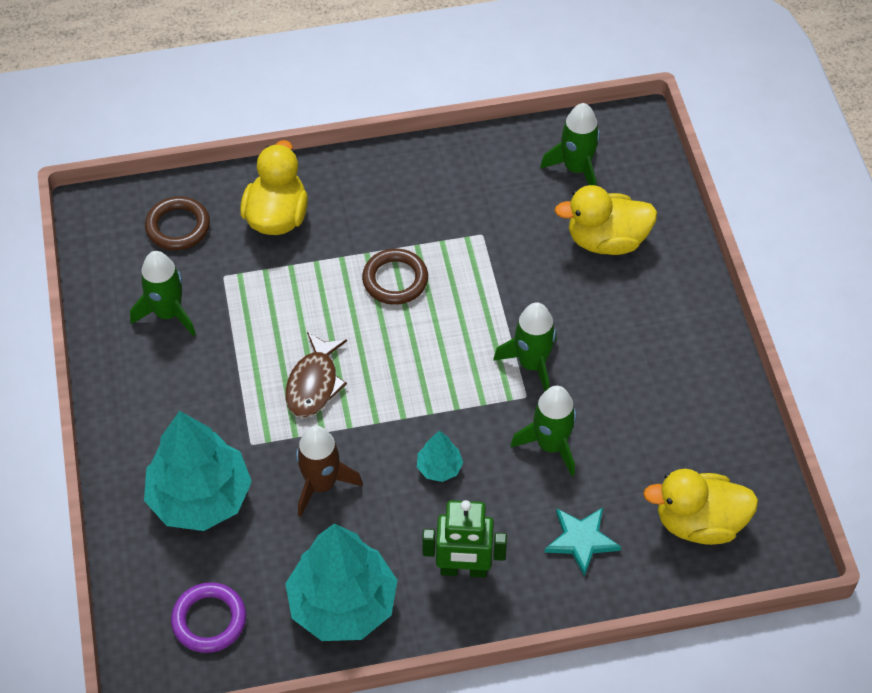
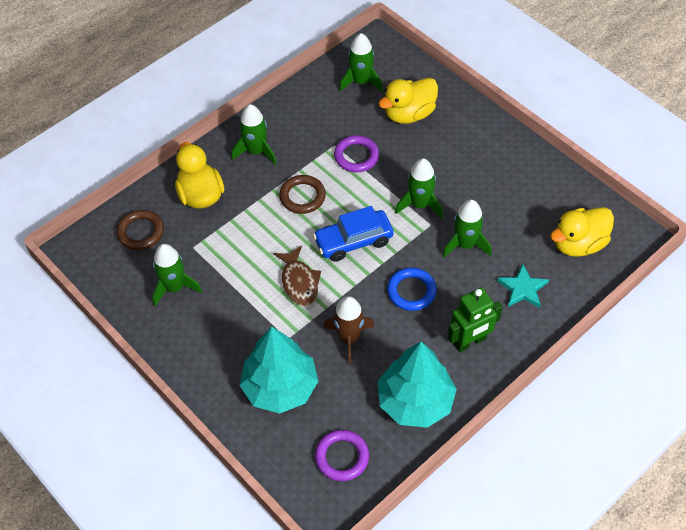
camera: 30 degrees left, 0 degrees up
(381, 195) = (256, 151): none -> green rocket
(415, 368) = (353, 241): none -> blue car
(439, 467) = (411, 291): turquoise tree -> blue ring
(498, 262) = (356, 156): none -> purple ring

